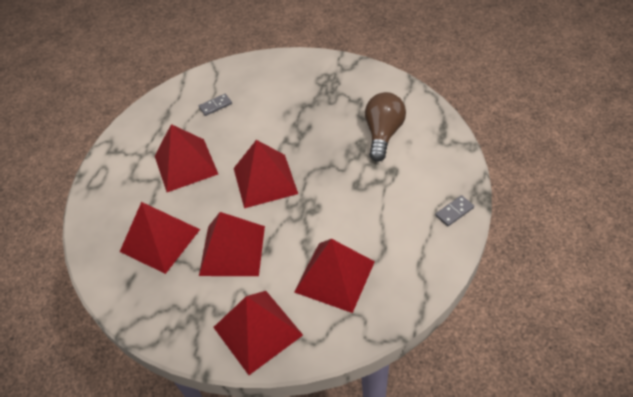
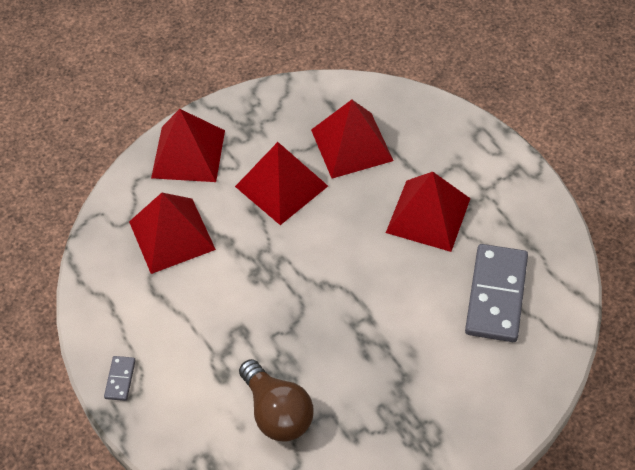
camera: 130 degrees right, 5 degrees up
(215, 106) = (496, 295): grey domino -> grey domino, size x2.30
(265, 180) = (333, 263): red pyramid -> none

